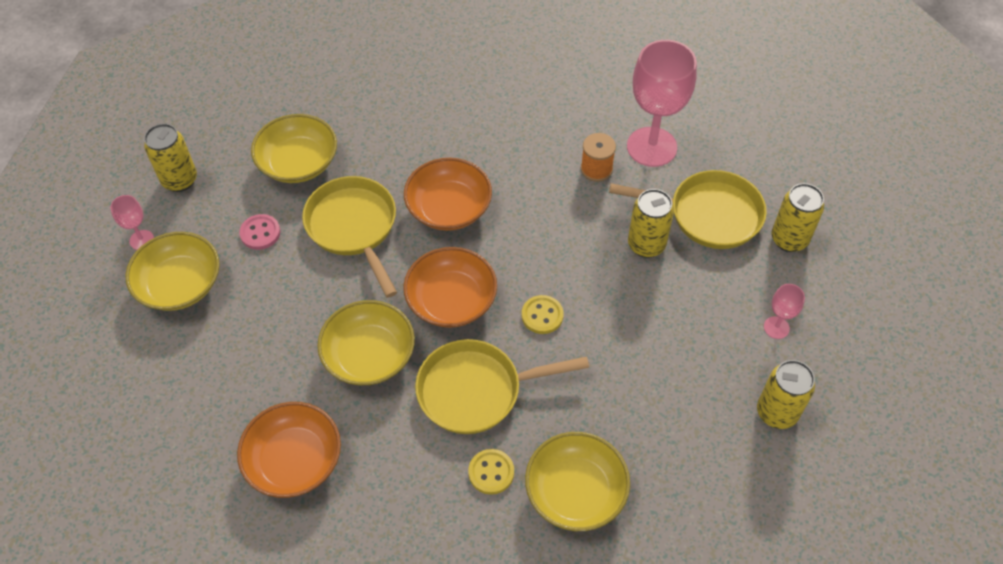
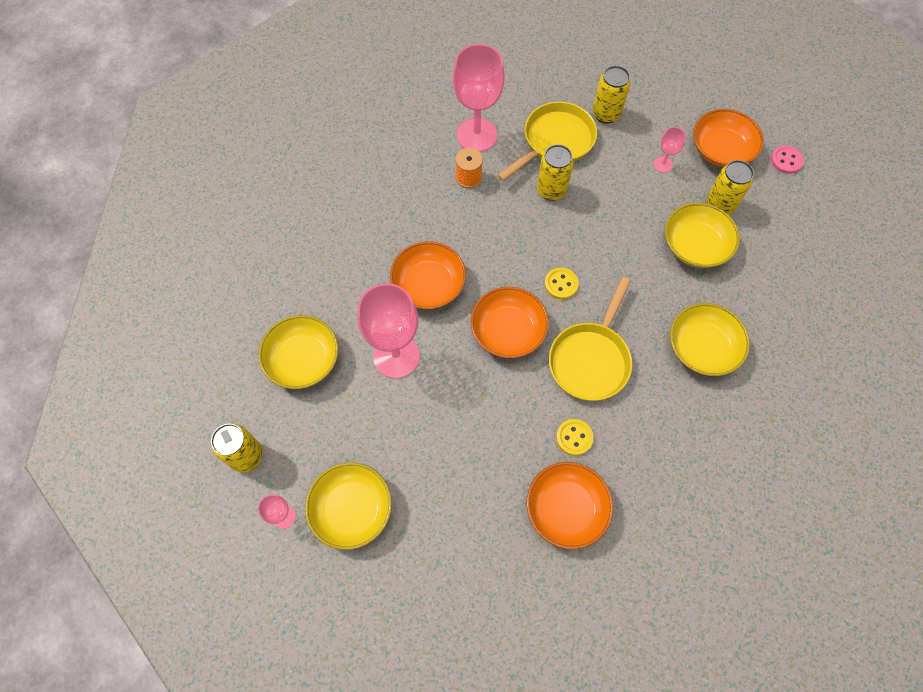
camera: 55 degrees left, 10 degrees up
(260, 233) = (349, 424): pink button -> pink button (786, 160)
(354, 227) = (396, 356): yellow pan -> pink goblet
(369, 355) = (515, 410): yellow bowl -> yellow bowl (695, 245)
(491, 472) = (657, 388): yellow button -> yellow button (574, 437)
(853, 375) = (721, 150): none -> orange bowl

